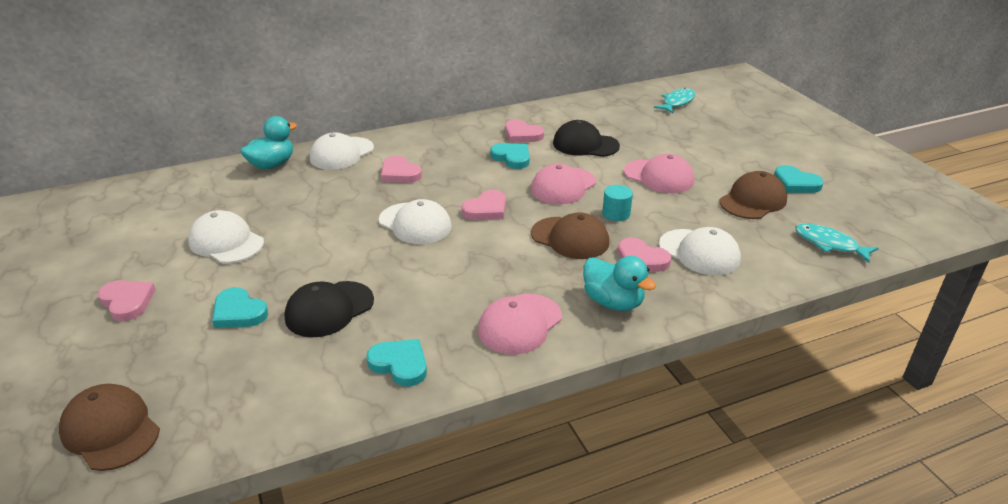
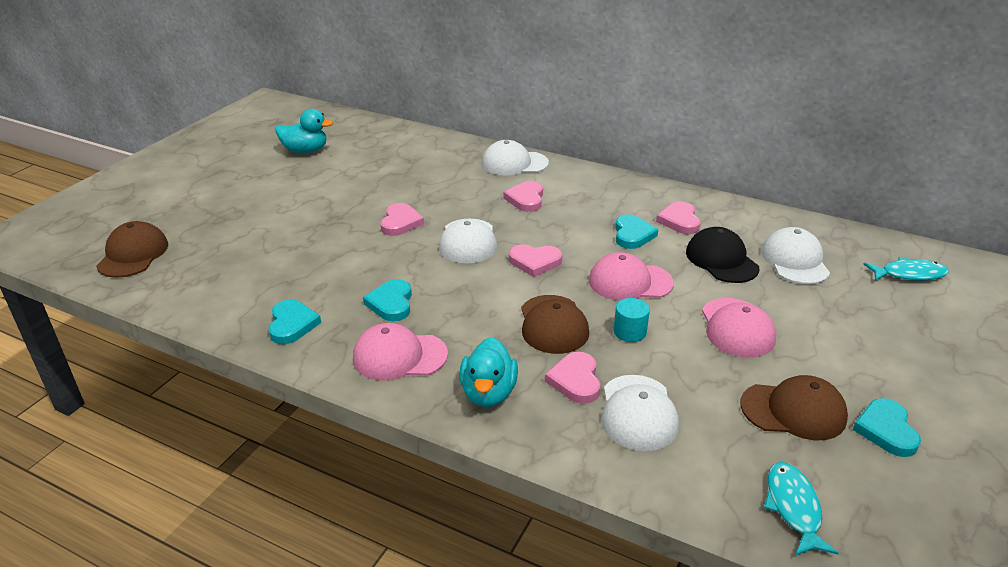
camera: 50 degrees right, 0 degrees up
(127, 302) = (249, 190): pink heart -> pink heart (400, 222)
(226, 242) = (347, 185): white cap -> white cap (794, 261)
(239, 312) = (280, 232): turquoise heart -> turquoise heart (391, 303)
(272, 165) = (458, 148): turquoise duck -> turquoise duck (305, 151)
(329, 309) = (321, 263): black cap -> none

